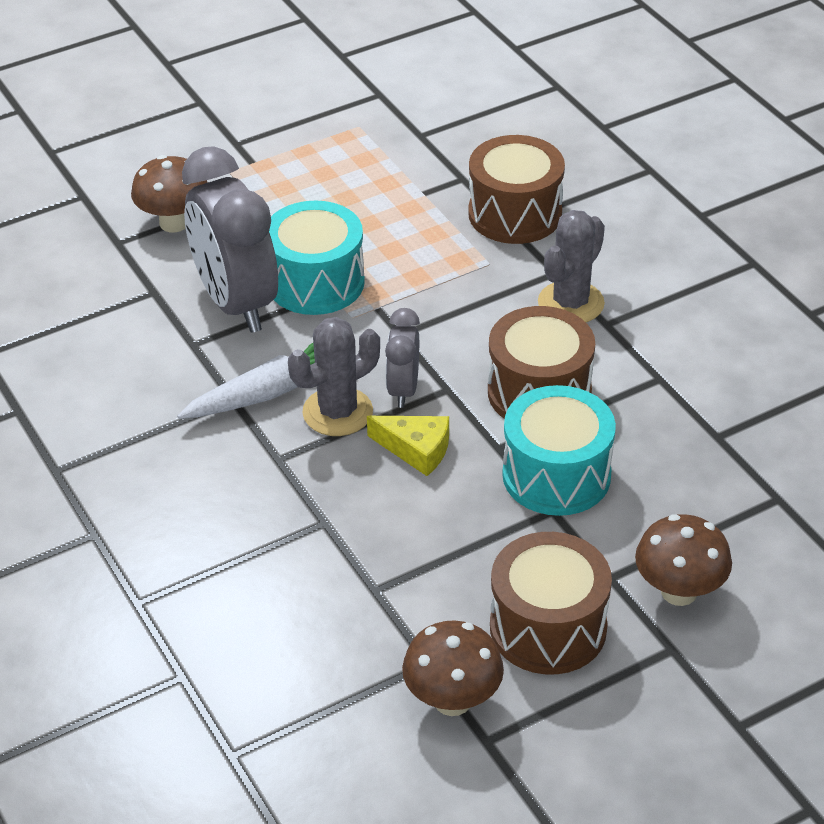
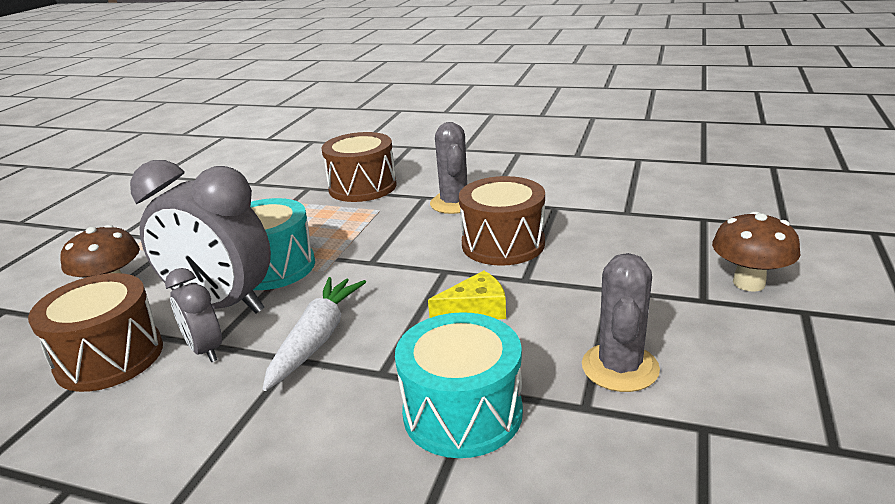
camera: 40 degrees left, 15 degrees down
(337, 412) = (388, 321): grey cactus -> grey cactus (620, 367)
(403, 390) = (416, 286): grey clock -> grey clock (205, 350)
(452, 700) = (765, 440): brown mushroom -> none
(548, 627) = (727, 349): brown drum -> brown drum (110, 357)
(556, 475) = (581, 272): turquoise drum -> turquoise drum (462, 412)

